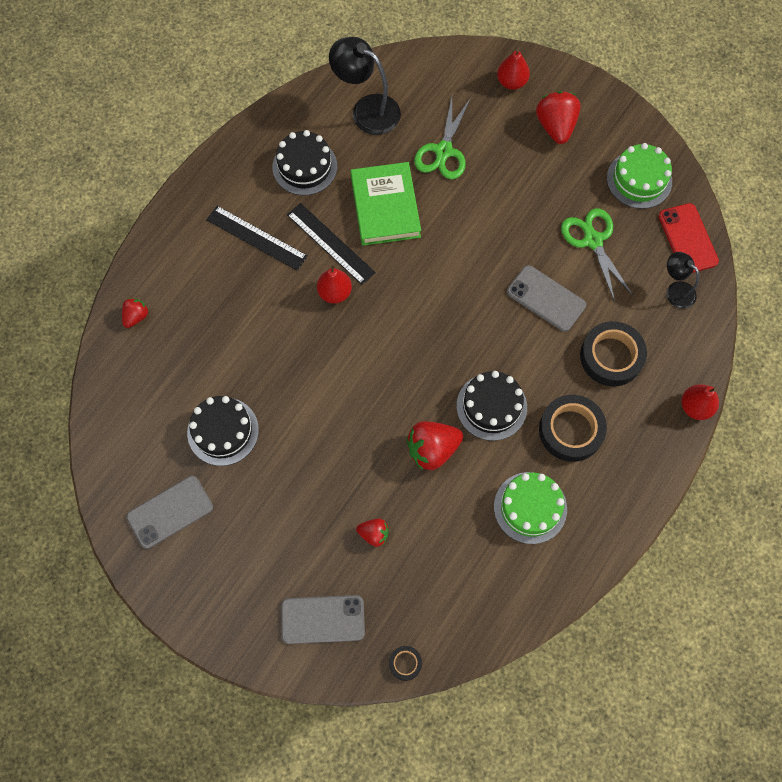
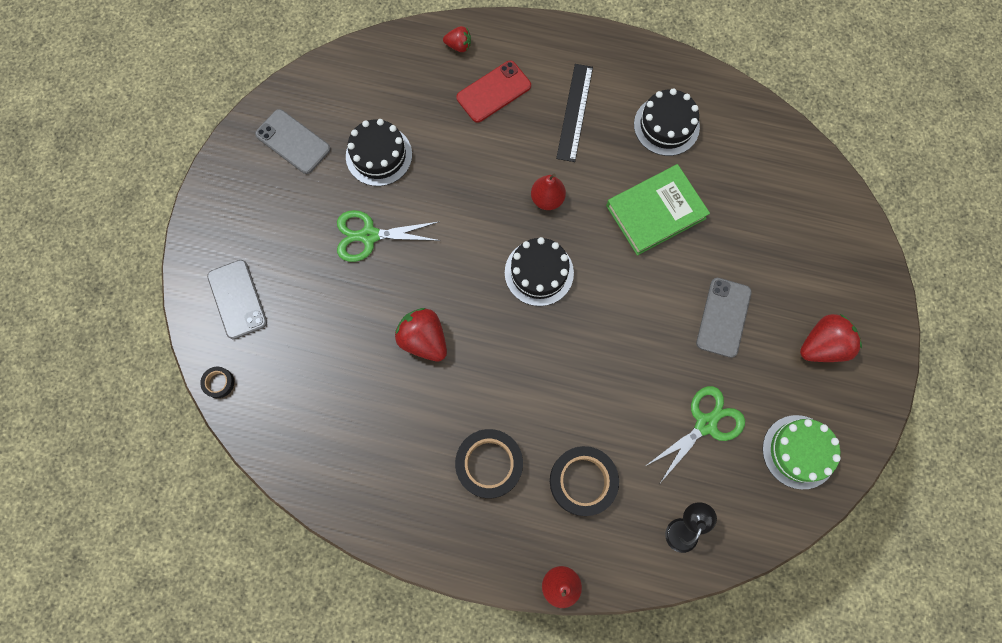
camera: 70 degrees right, 5 degrees up
(330, 243) = (596, 177): black ruler -> none
(367, 110) = (754, 158): black lamp -> none
(374, 534) = (327, 315): red strawberry -> none
(443, 151) = (741, 245): green scissors -> green scissors (369, 235)
(491, 406) = (486, 380): black cake -> black cake (539, 272)
(511, 82) = (854, 284): red pear -> none
(530, 507) = (397, 449): green cake -> none
(546, 298) = (620, 396): grey phone -> grey phone (723, 317)
(687, 239) = (751, 524): red phone -> red phone (493, 92)

